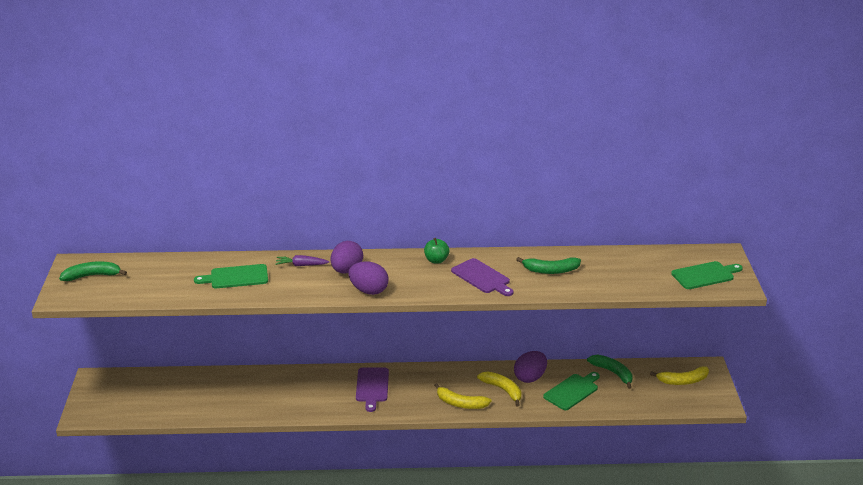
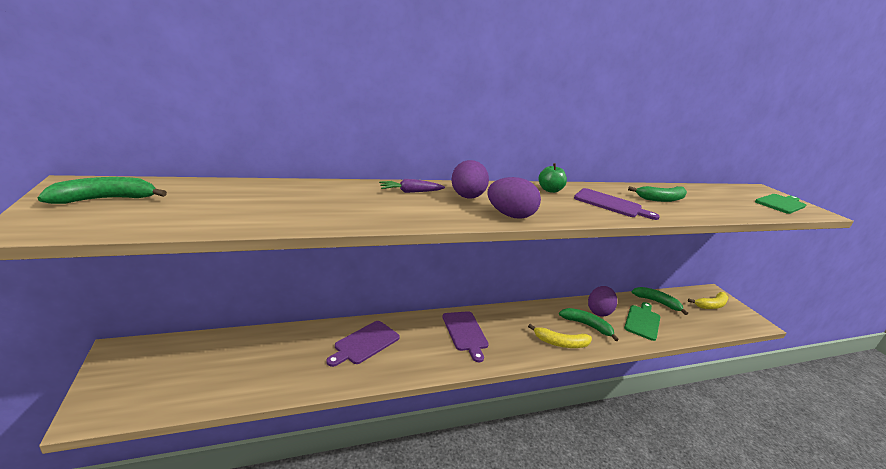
camera: 20 degrees left, 5 degrees down
(236, 277) = (334, 202): green cutting board -> none
(278, 388) = (365, 343): none -> purple cutting board
(503, 390) = (586, 325): yellow banana -> green banana

